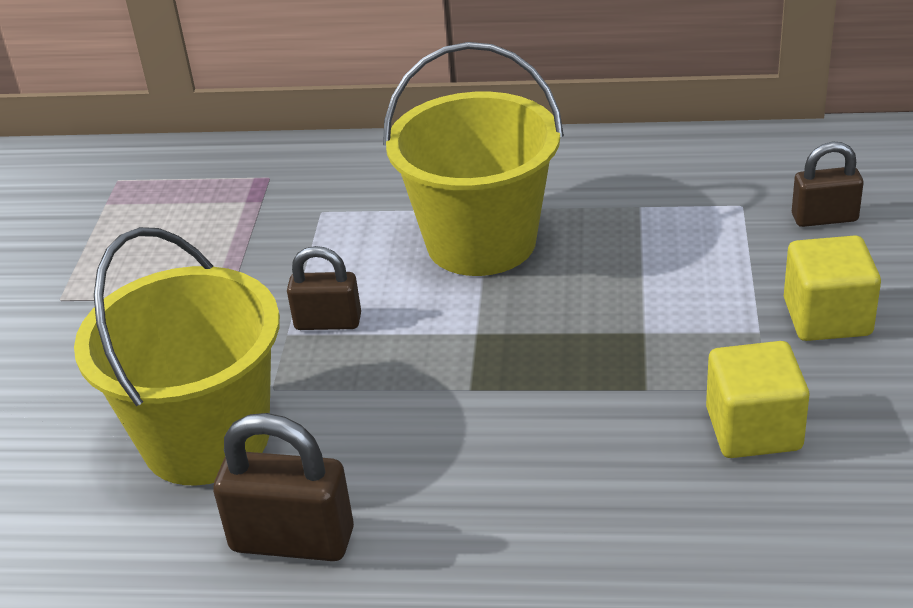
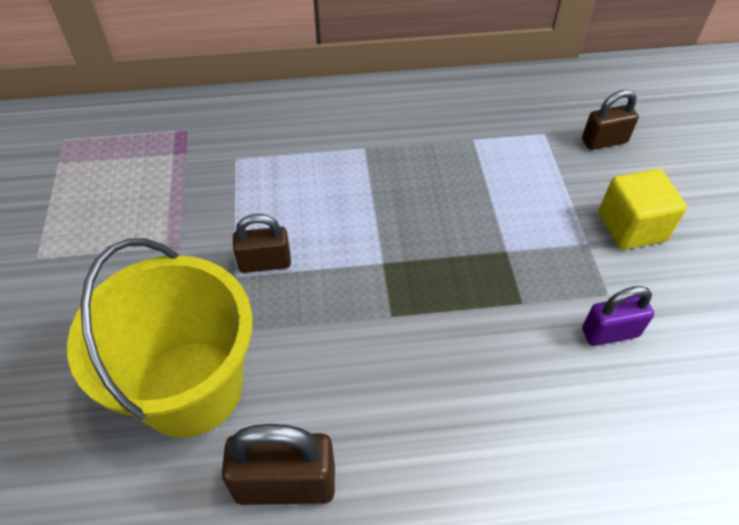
camera: 15 degrees left, 15 degrees up
(481, 242) = (365, 179): yellow bucket -> none
(753, 429) = (610, 332): yellow cube -> purple padlock

